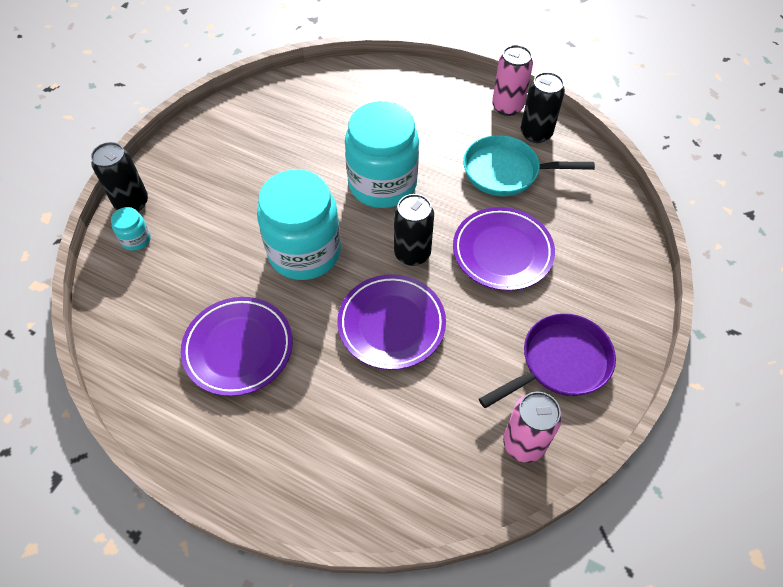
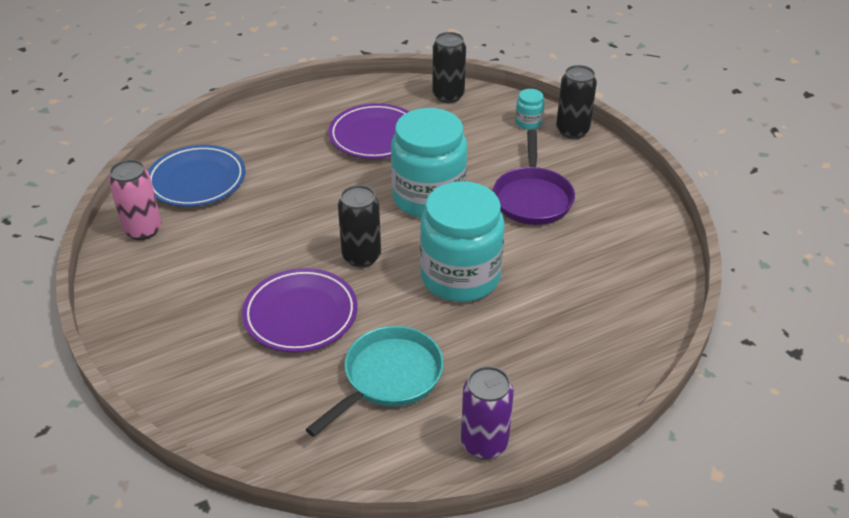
camera: 125 degrees right, 15 degrees down
(391, 324) = (309, 213): purple plate -> none
(424, 458) = (197, 180): none -> blue plate
(507, 106) = (484, 443): pink can -> purple can
(536, 133) = (418, 442): black can -> black can (448, 96)
(560, 363) = (167, 286): purple pan -> purple pan (532, 198)

